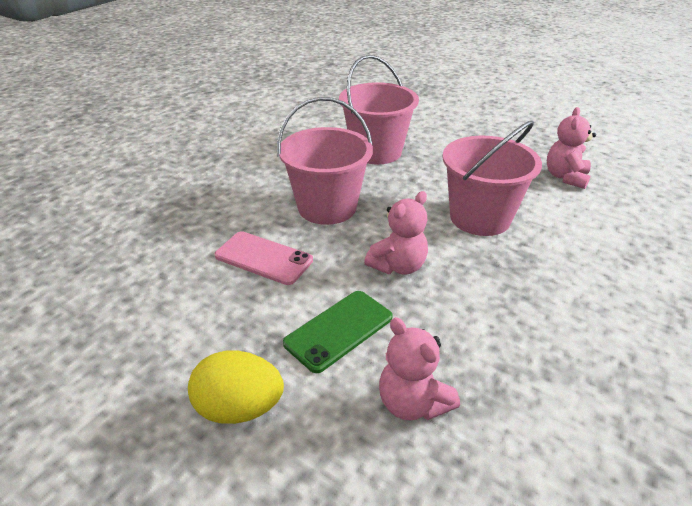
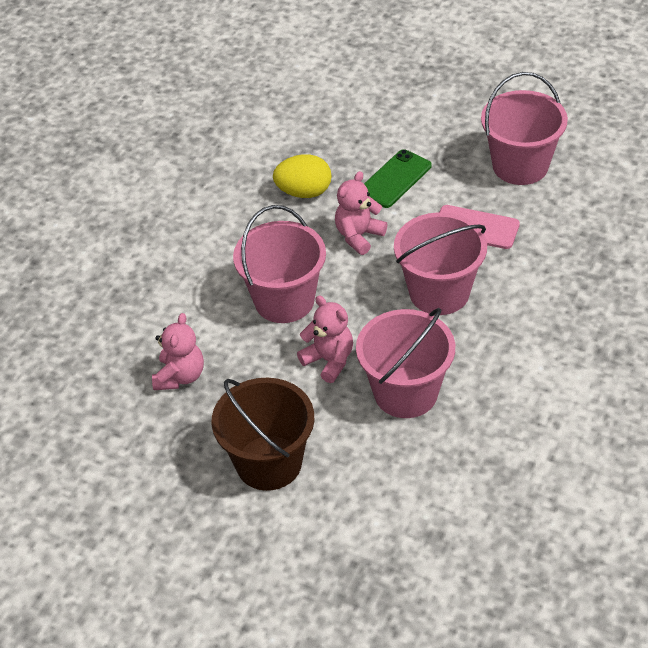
camera: 175 degrees right, 10 degrees up
(166, 324) = (520, 166): none -> pink bucket
(239, 408) = (442, 128): yellow egg -> yellow egg (304, 192)
(412, 403) = (339, 144): pink teddy bear -> pink teddy bear (329, 360)
(481, 130) = (269, 463): none -> brown bucket

